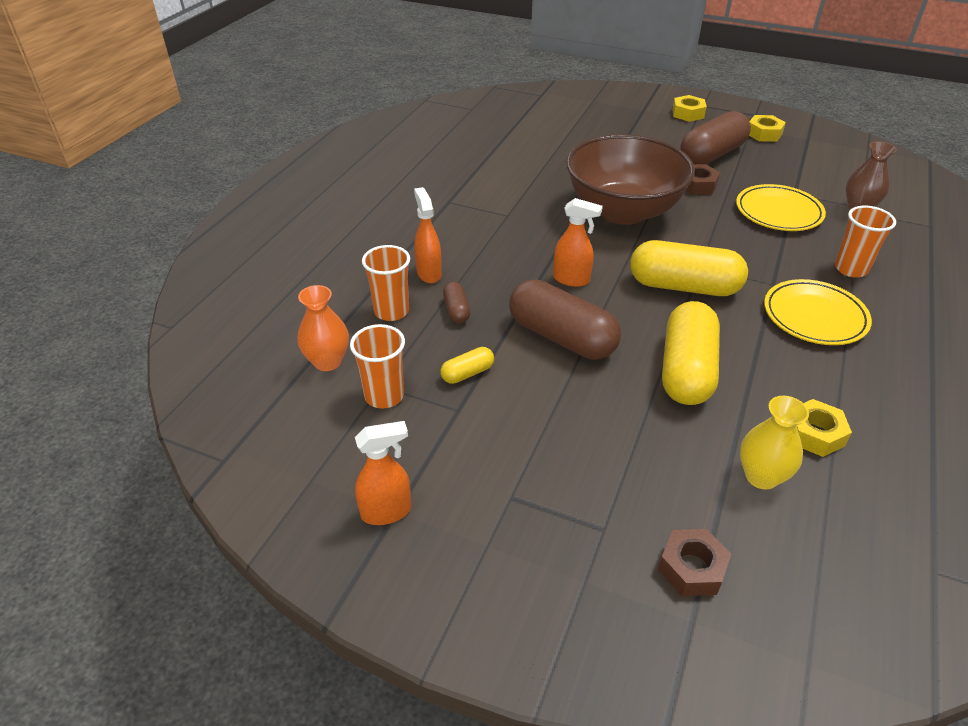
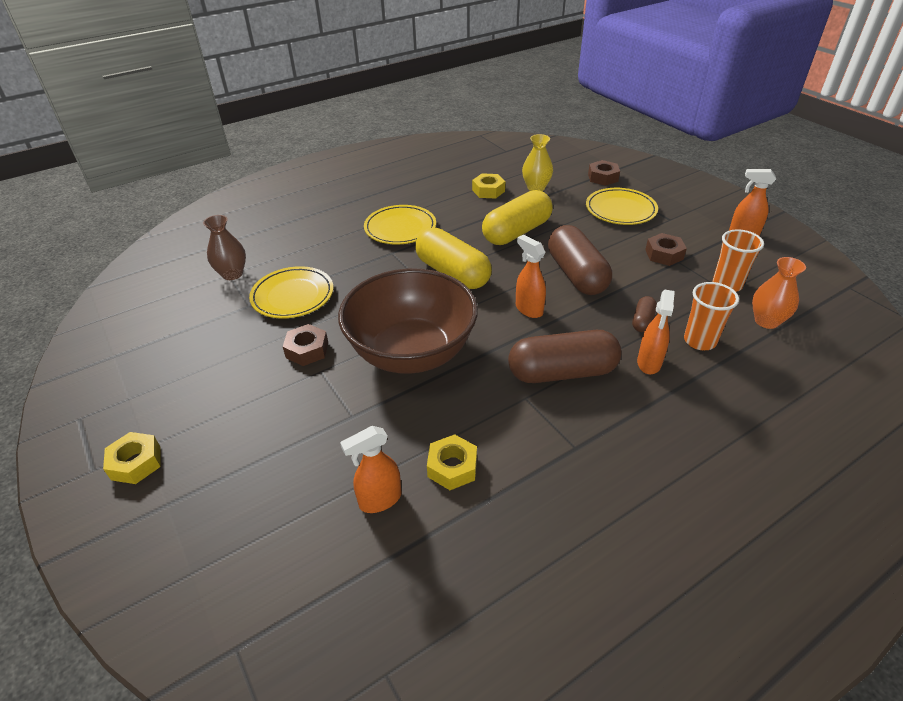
camera: 145 degrees left, 0 degrees up
(467, 373) = (660, 277): yellow capsule -> none
(482, 414) = (664, 254): none -> brown nut
(541, 144) = (379, 500): none -> orange spray bottle
(596, 483) = (620, 210): none -> yellow plate
(712, 155) = (232, 380): brown capsule -> brown capsule (562, 372)
(764, 134) = (133, 383): yellow nut -> yellow nut (452, 467)
(851, 269) = (327, 241): orange cup -> none

